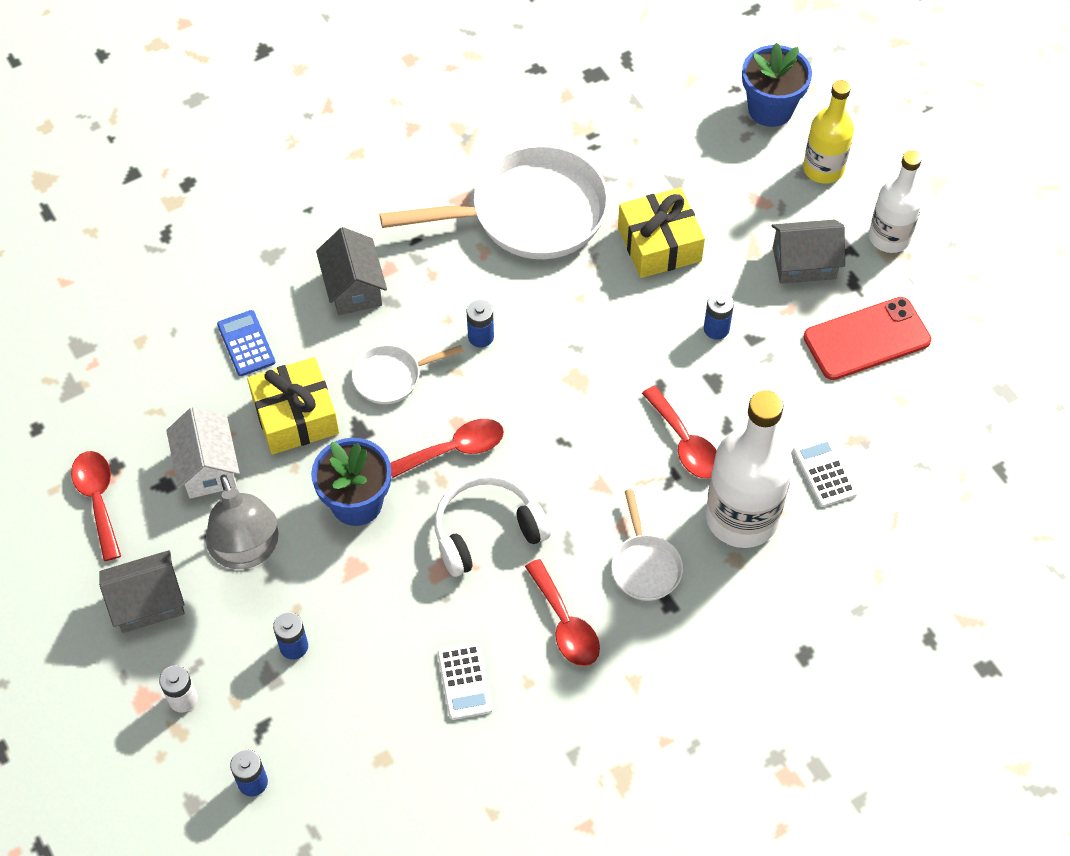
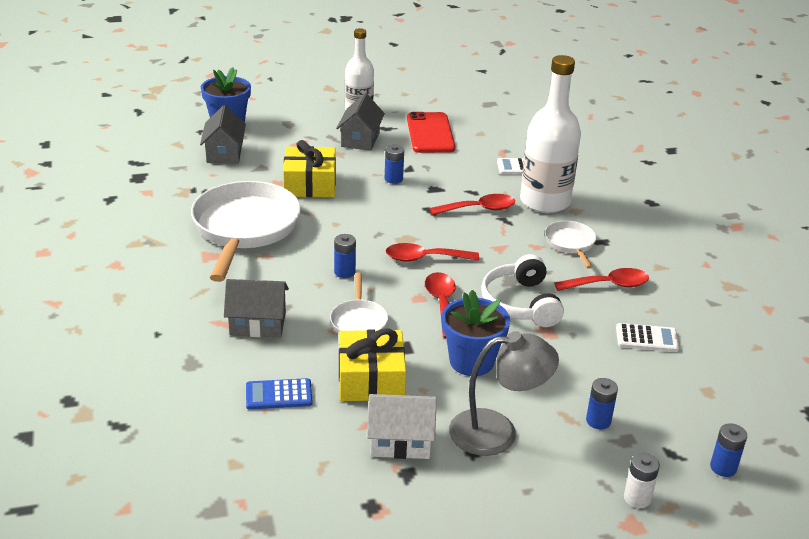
camera: 75 degrees left, 25 degrees down
(98, 499) = (405, 523): red spoon -> red spoon (424, 258)
(148, 602) = (531, 505): grey house -> grey house (224, 153)
(645, 566) = (570, 244): white pan -> white pan turned 105 degrees counterclockwise
(823, 169) = (291, 118): yellow bottle -> none

